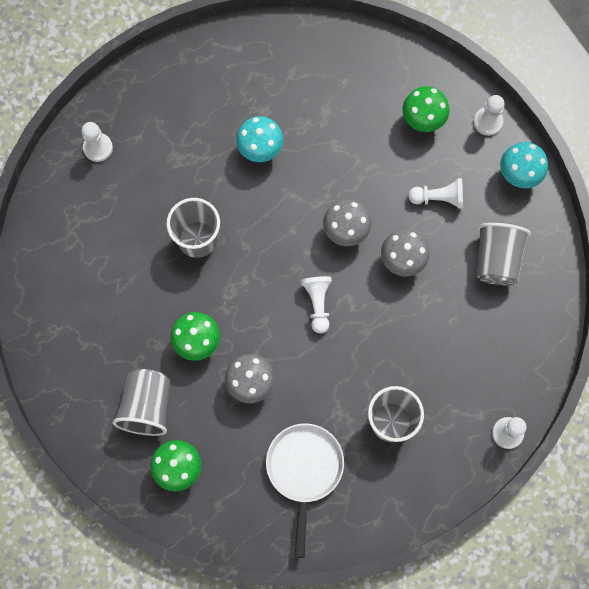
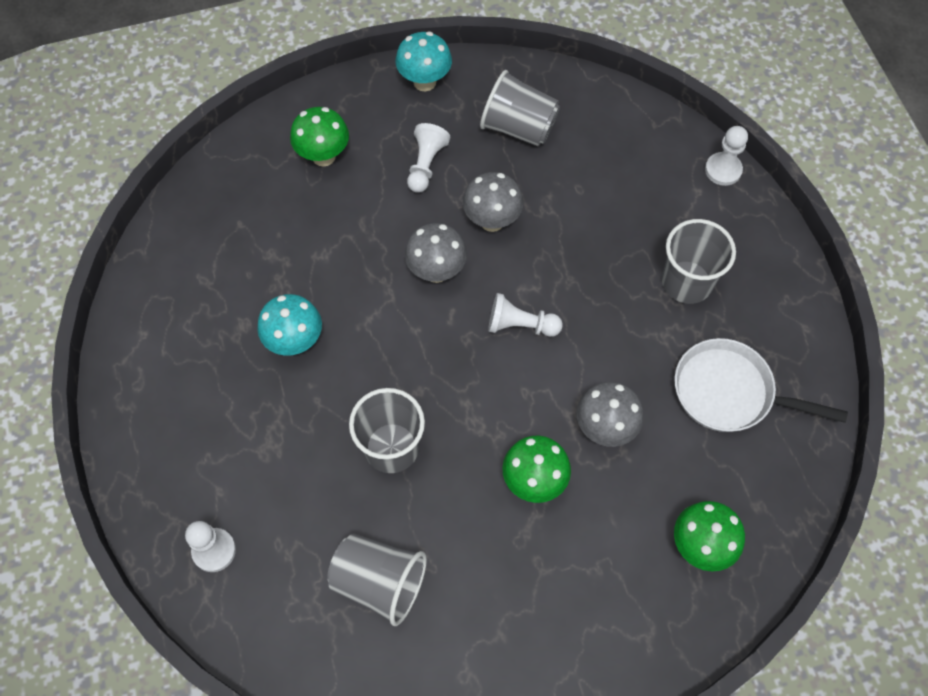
camera: 75 degrees left, 10 degrees down
(147, 406) = (607, 567): grey cup -> grey cup (379, 582)
(488, 122) = (349, 94): white pawn -> none

